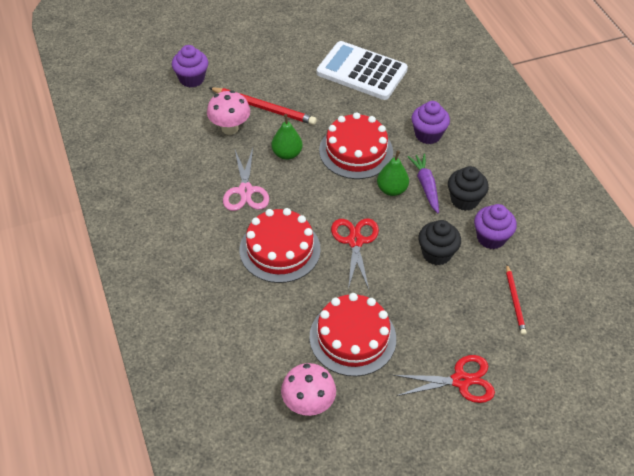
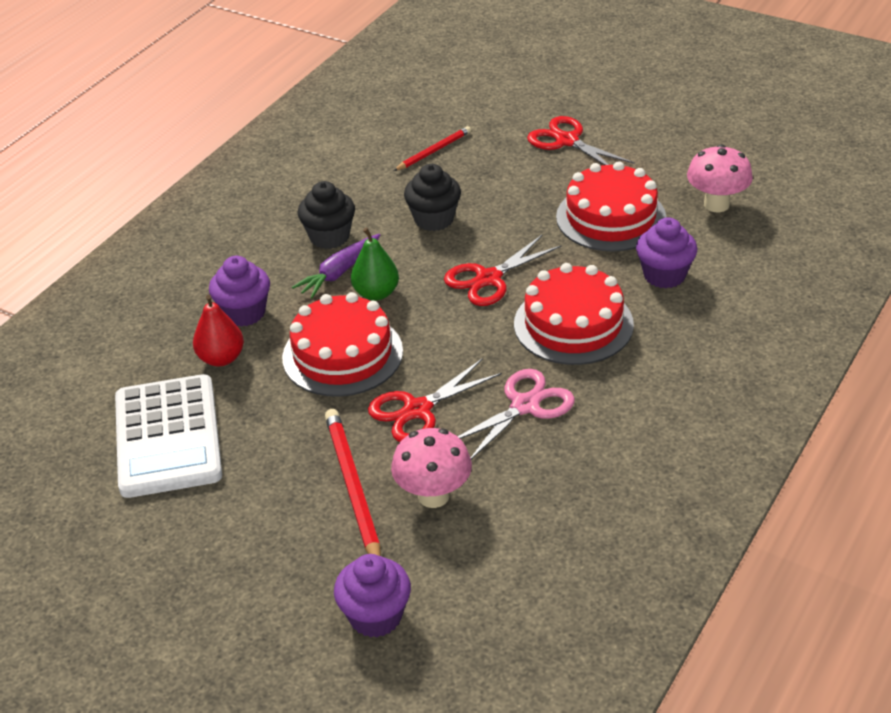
camera: 125 degrees left, 10 degrees down
(287, 154) = (417, 410): green pear -> red scissors
(399, 111) = (221, 358): none -> red pear
(491, 238) = (366, 197): purple cupcake -> purple cupcake (664, 275)

